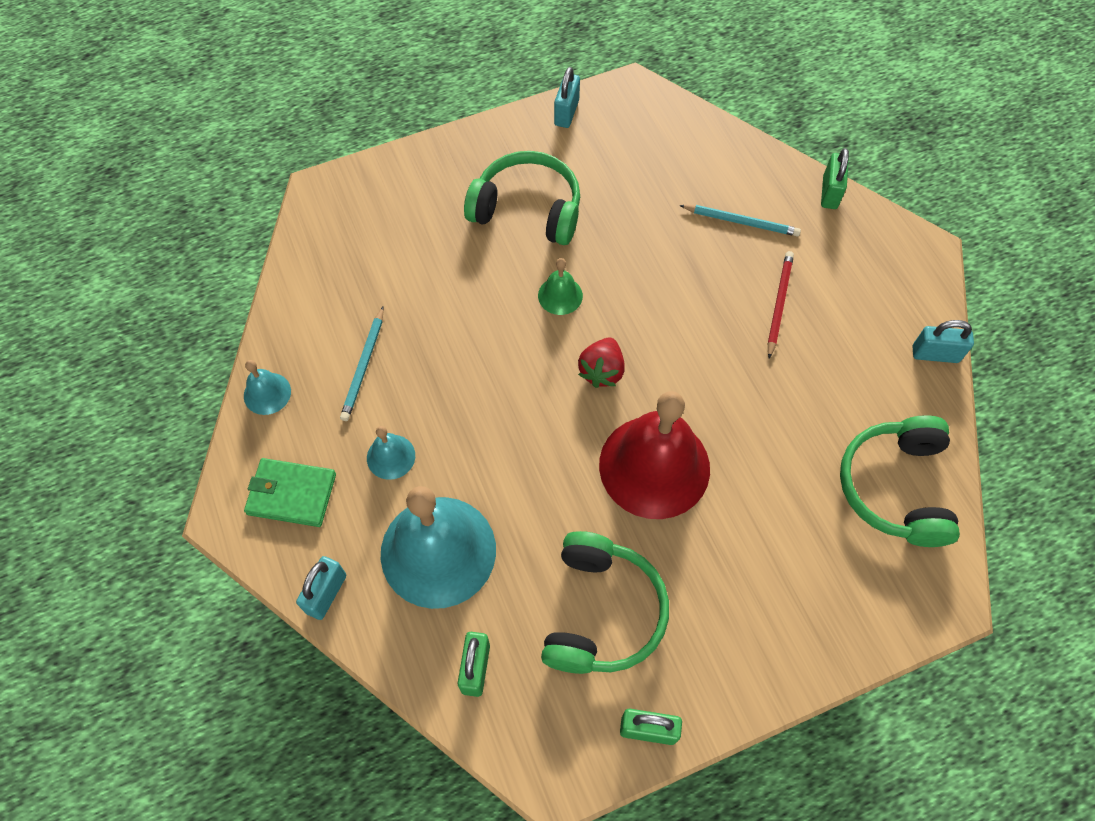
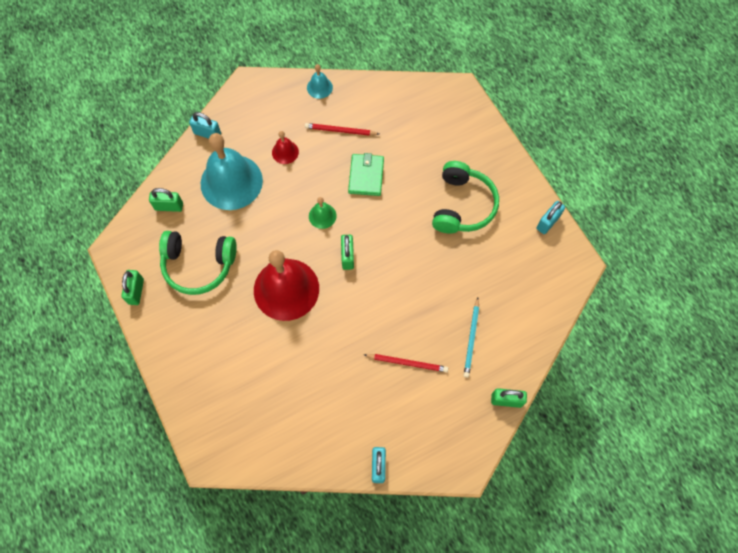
camera: 85 degrees right, 5 degrees up
(291, 494) = (261, 109): green wallet -> green wallet (366, 176)
(364, 366) = (340, 131): turquoise pencil -> red pencil
(391, 456) = (285, 152): turquoise bell -> red bell
(560, 295) = (399, 229): green bell -> green bell (322, 216)
(566, 113) = (548, 222): turquoise padlock -> turquoise padlock turned 60 degrees counterclockwise
(601, 371) = (347, 256): red strawberry -> green padlock
(895, 487) = (279, 432): green headphones -> none

